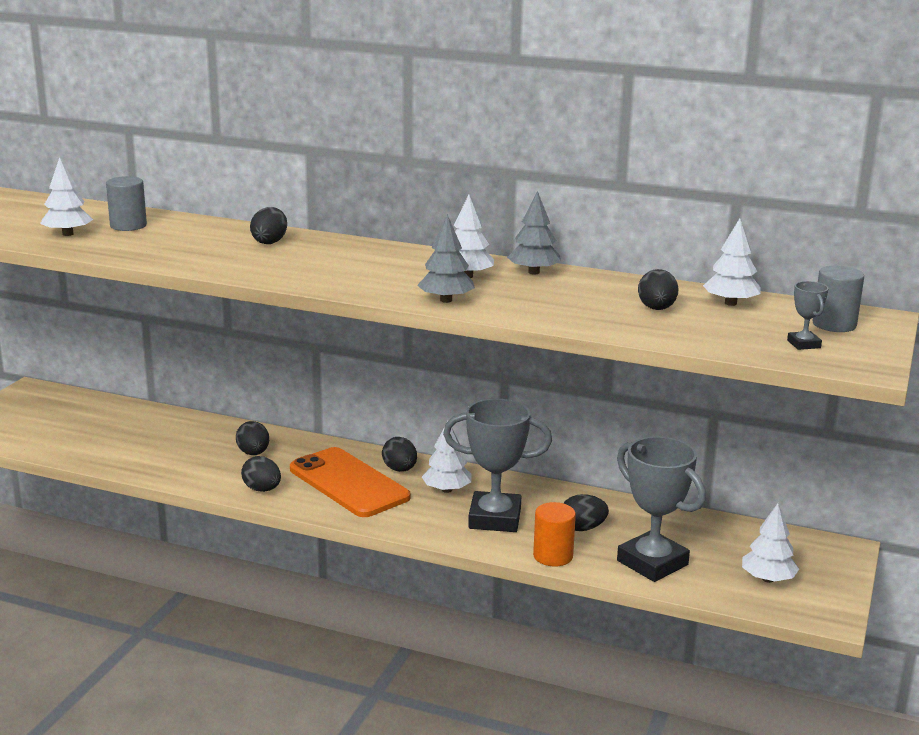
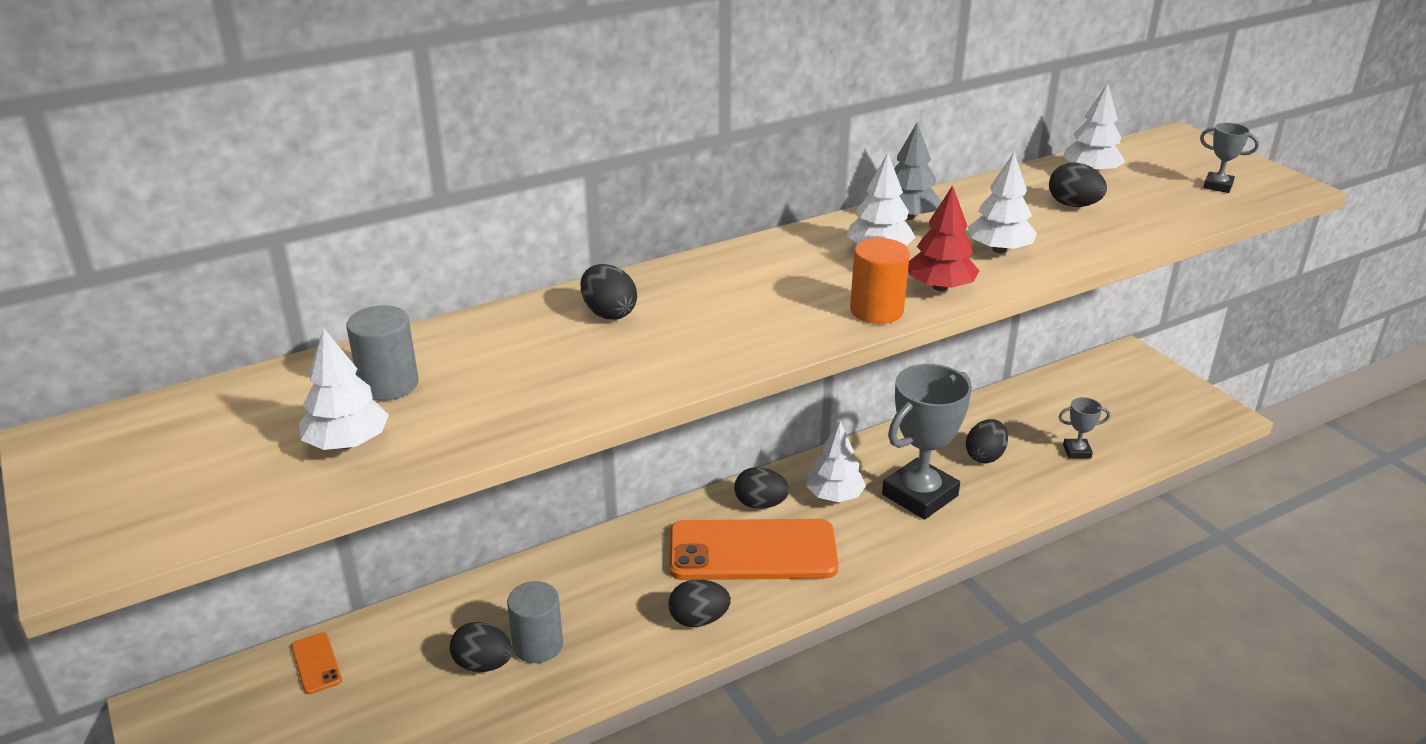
camera: 50 degrees left, 10 degrees up
(100, 408) = (316, 663): none -> orange phone
(253, 453) = (605, 587): black egg -> black egg (483, 664)
(446, 300) = (940, 287): grey tree -> red tree
(553, 556) = (1019, 497): orange cylinder -> orange cylinder (876, 311)
(652, 563) = (1077, 451): grey trophy -> grey trophy, size x0.44
(768, 579) = (1148, 411): white tree -> white tree (999, 250)
(834, 325) = (1182, 158): grey cylinder -> grey cylinder (538, 645)

